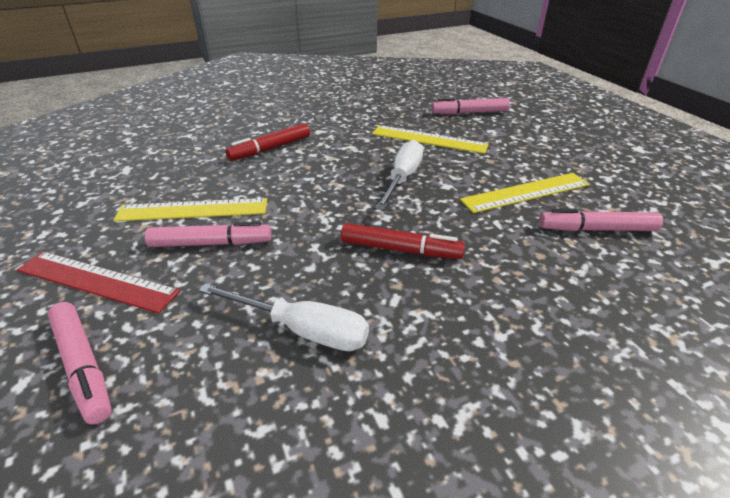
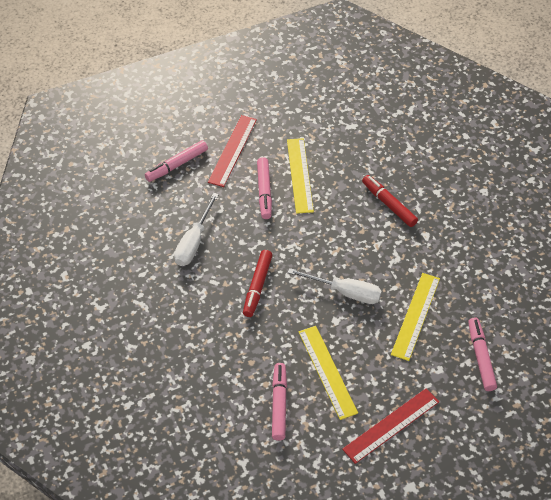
camera: 90 degrees right, 15 degrees up
(574, 156) = (391, 425): none -> red ruler

